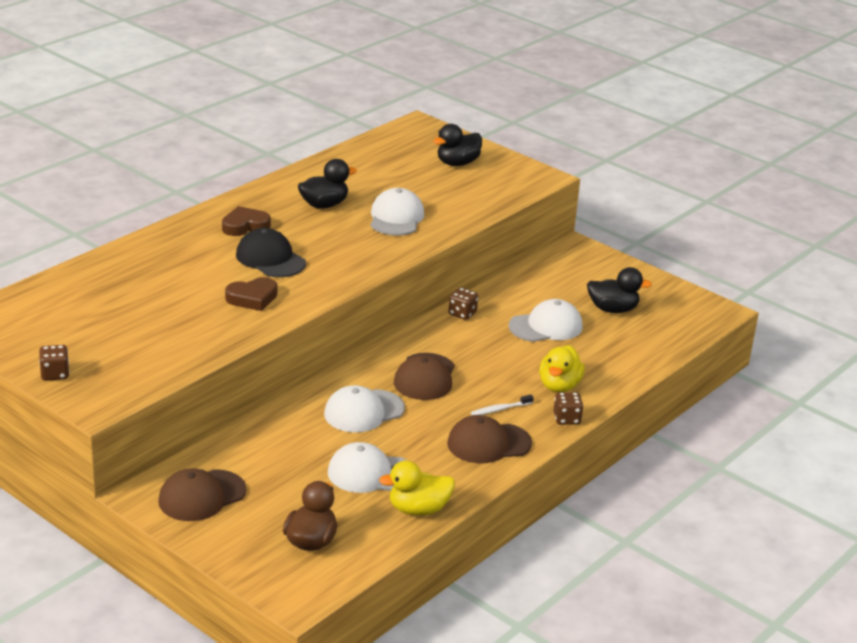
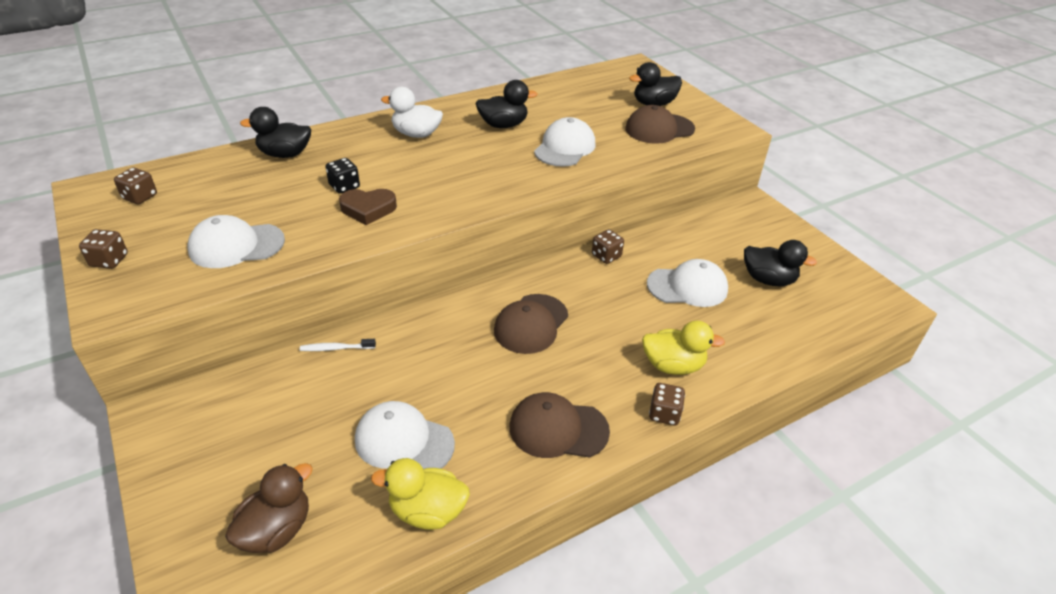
camera: 20 degrees right, 10 degrees up
(26, 321) = (140, 197): none -> brown dice
(131, 263) = (285, 154): none -> black duck
(201, 496) = (208, 429): brown cap -> brown cap (659, 129)
(214, 283) = (344, 186): none -> black dice
(245, 226) = (416, 134): brown heart -> white duck
(270, 259) = (416, 170): black cap -> none
(363, 411) = (444, 354): white cap -> white cap (236, 245)
(500, 409) = (593, 383): white toothbrush -> white toothbrush (336, 348)
(559, 386) = (673, 365): yellow duck -> yellow duck turned 120 degrees counterclockwise

